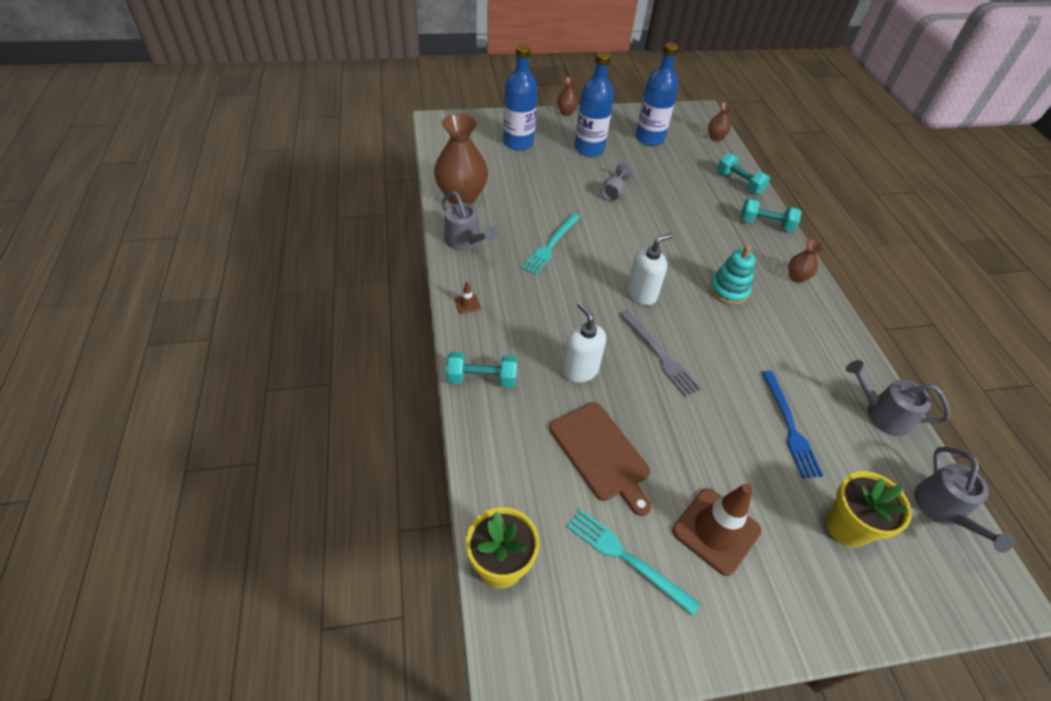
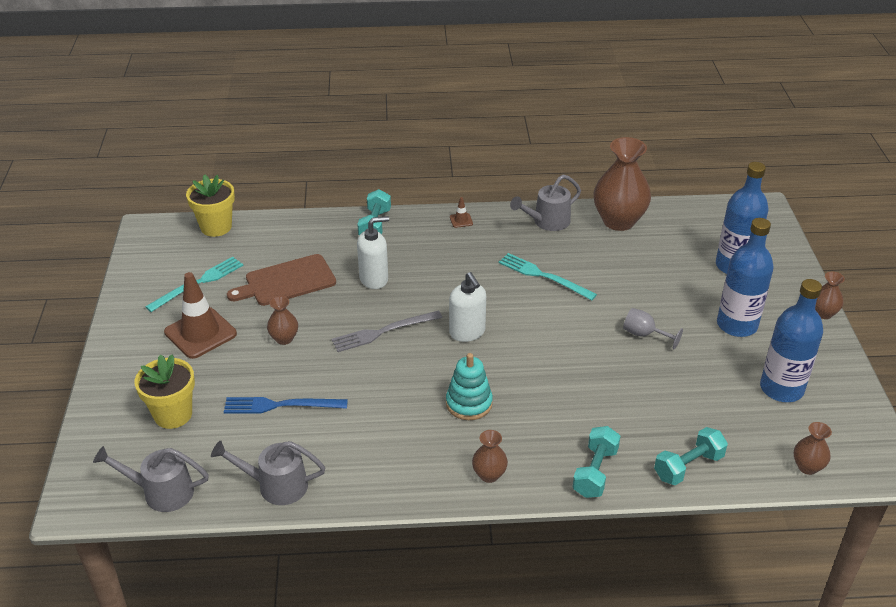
camera: 100 degrees right, 10 degrees down
(697, 440) = (284, 339): none -> brown vase
(882, 414) = (276, 485): grey watering can -> grey watering can turned 120 degrees counterclockwise

